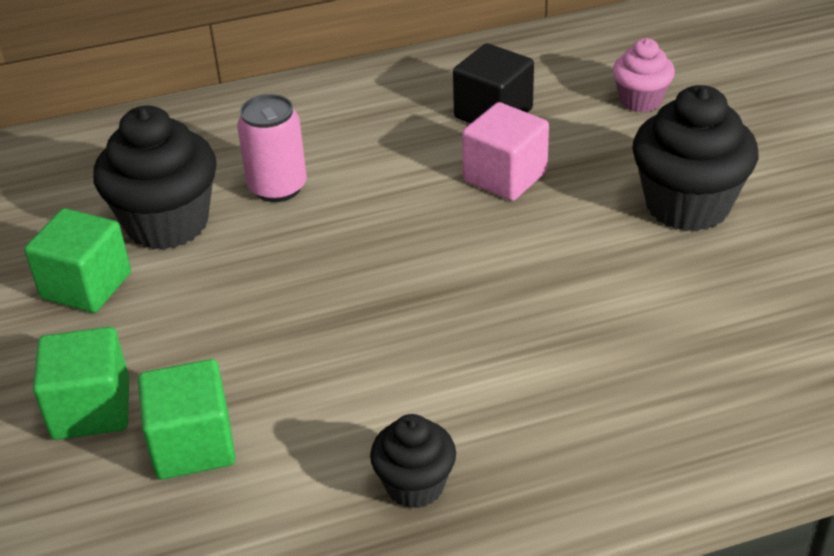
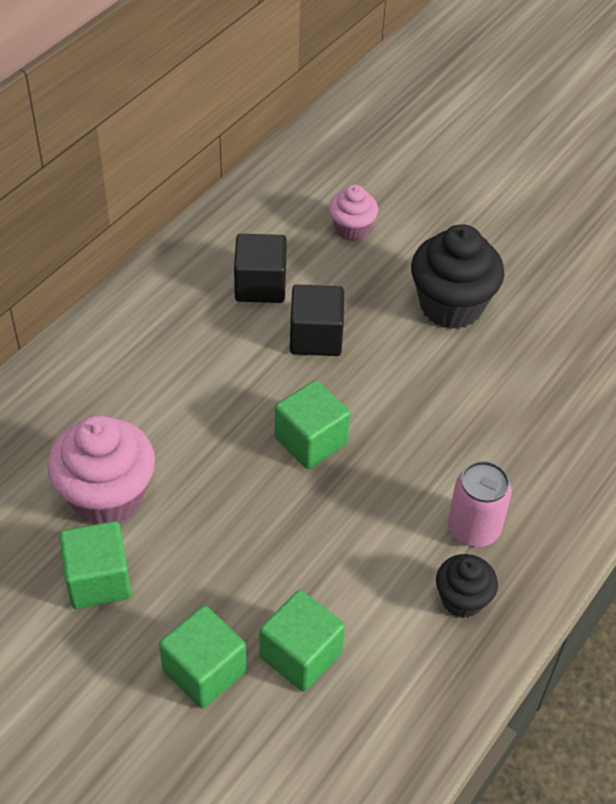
camera: 40 degrees left, 10 degrees up
(167, 223) = (107, 496): black cupcake -> pink cupcake
(277, 187) = (161, 424): pink can -> pink can (473, 529)
(405, 262) = (311, 441): none -> green cube
(505, 176) = (316, 337): pink cube -> black cube

